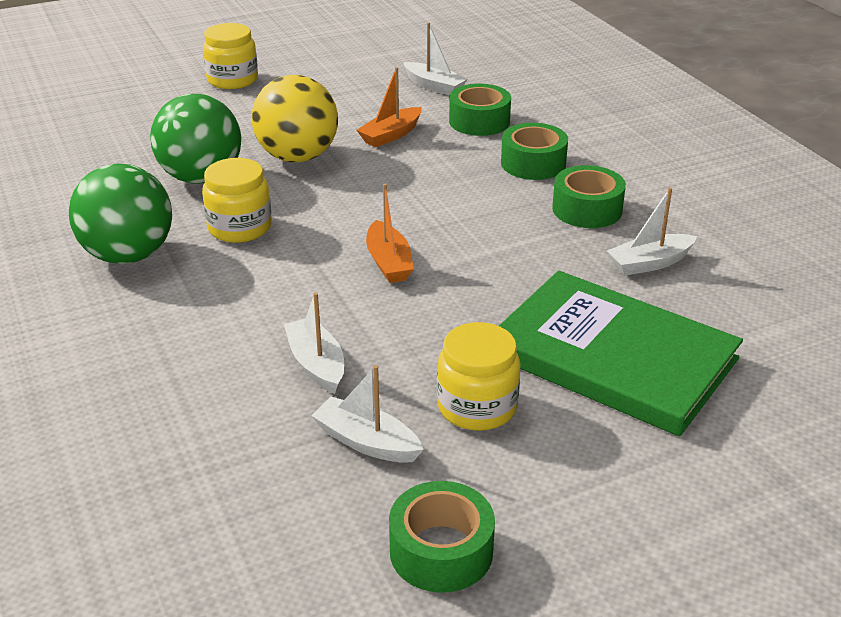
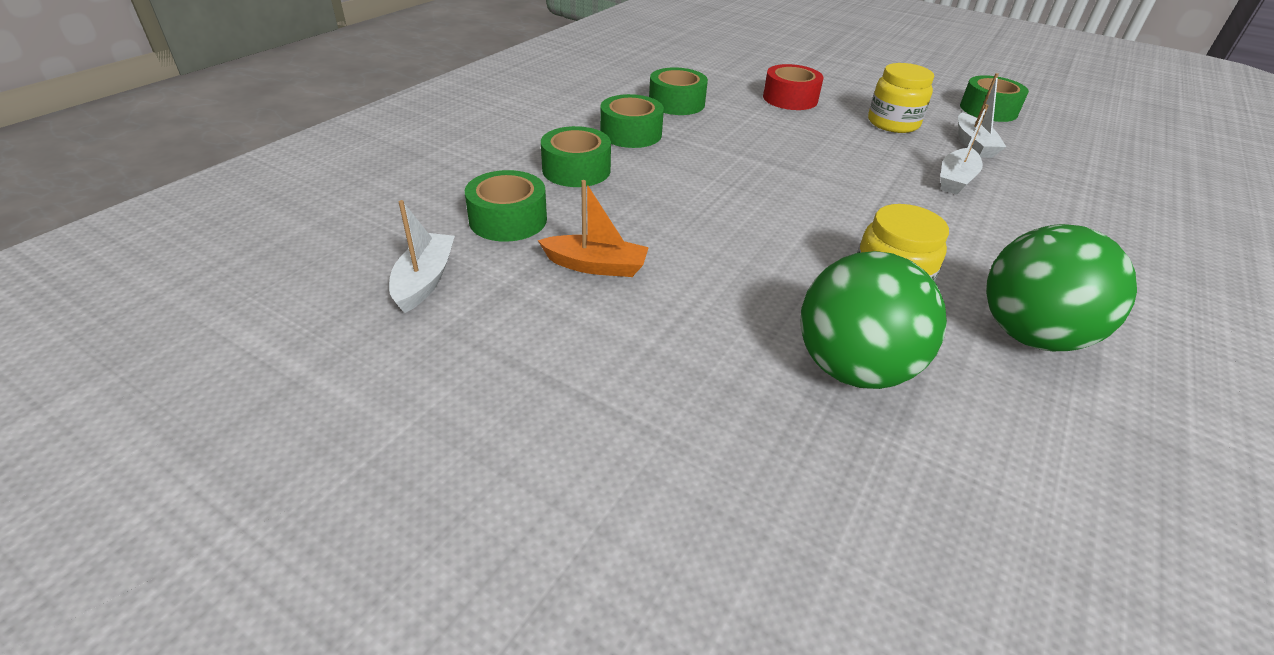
camera: 125 degrees left, 5 degrees up
(232, 80) = (545, 527): yellow jar -> none
(297, 157) = (718, 313): yellow ball -> none
(388, 262) = (815, 190): orange boat -> none
(612, 357) = (790, 99): green book -> red tape
(650, 263) = (676, 103): white boat -> green tape

